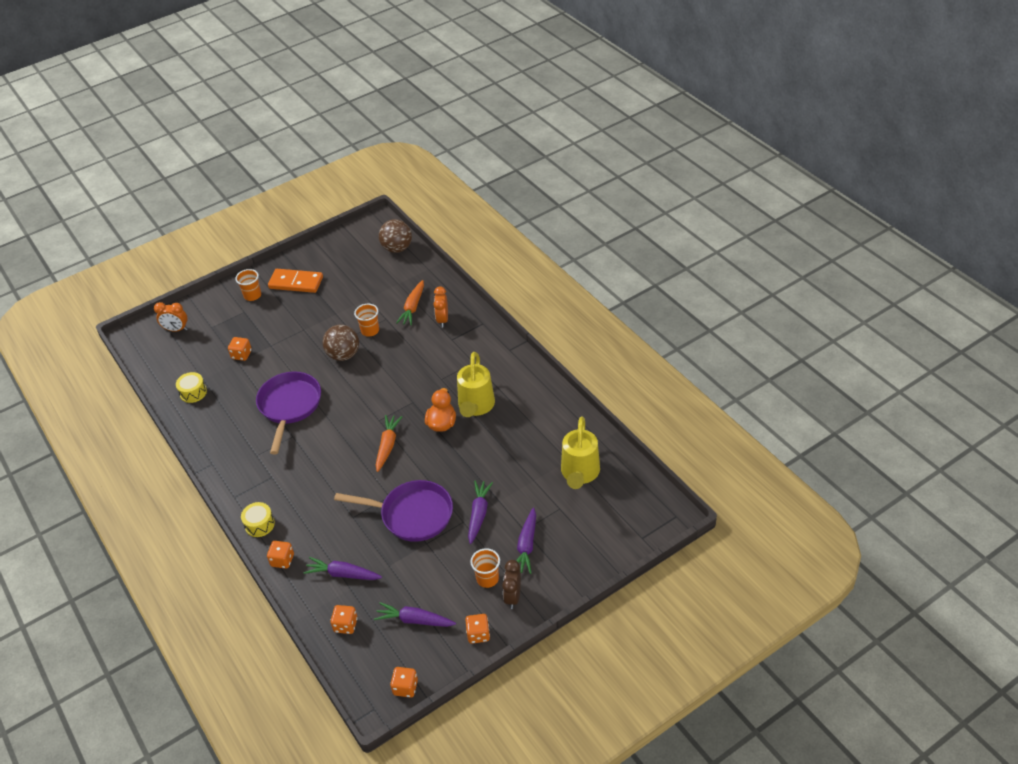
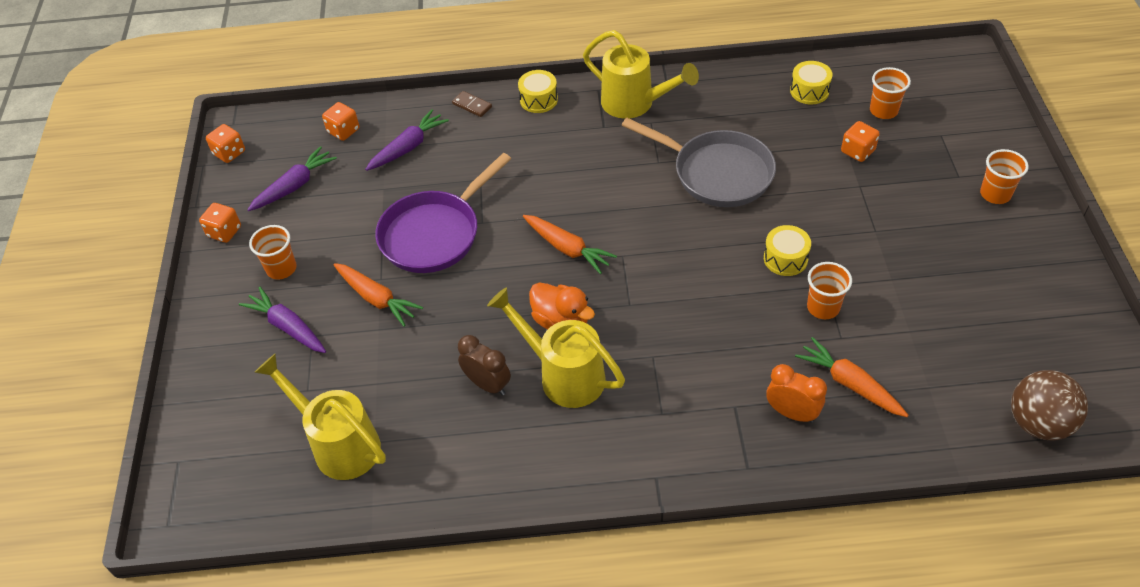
camera: 120 degrees right, 5 degrees up
(176, 329) = (956, 100): orange clock -> none
(199, 355) = (883, 111): none -> orange cup
(241, 471) = (634, 103): none -> yellow watering can
(282, 560) = (472, 105): orange dice -> brown domino
(289, 406) = (717, 173): purple pan -> grey pan
(296, 282) = (1003, 253): orange domino -> none
(343, 355) = (785, 259): brown ball -> yellow drum
(478, 514) = (376, 298): purple carrot -> orange carrot
(513, 596) = (236, 282): brown clock -> brown clock (488, 384)

